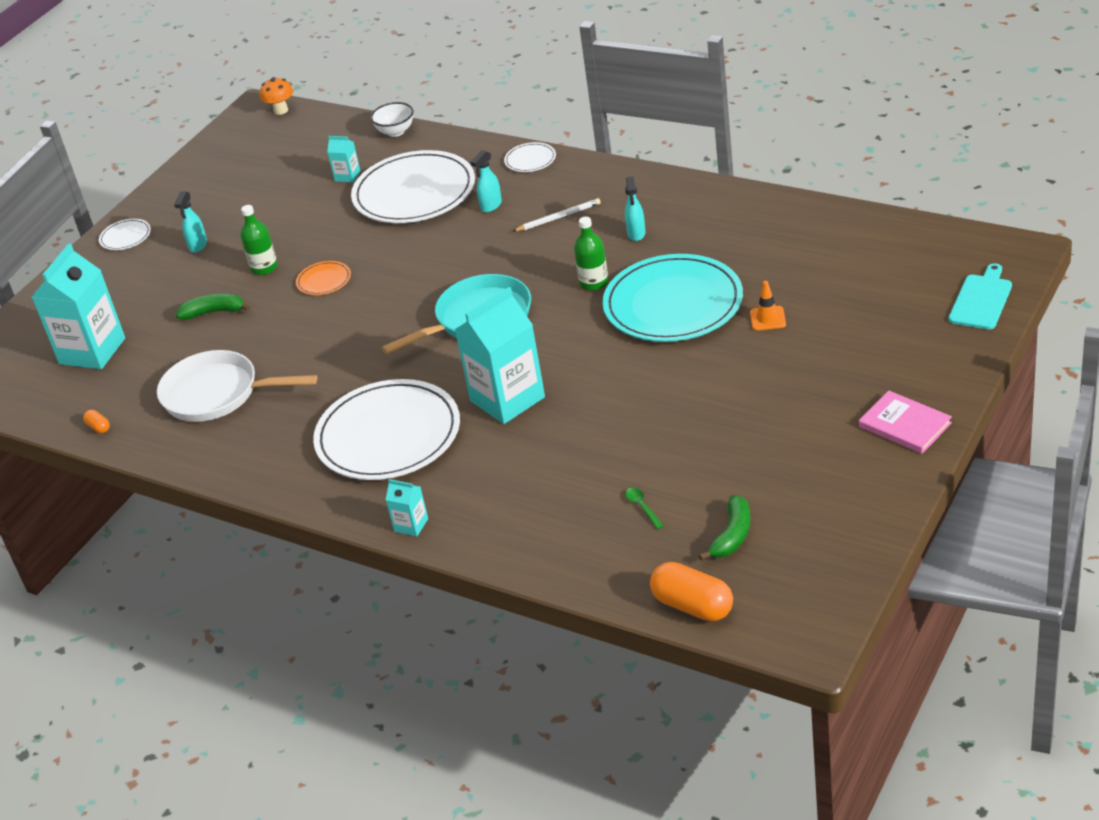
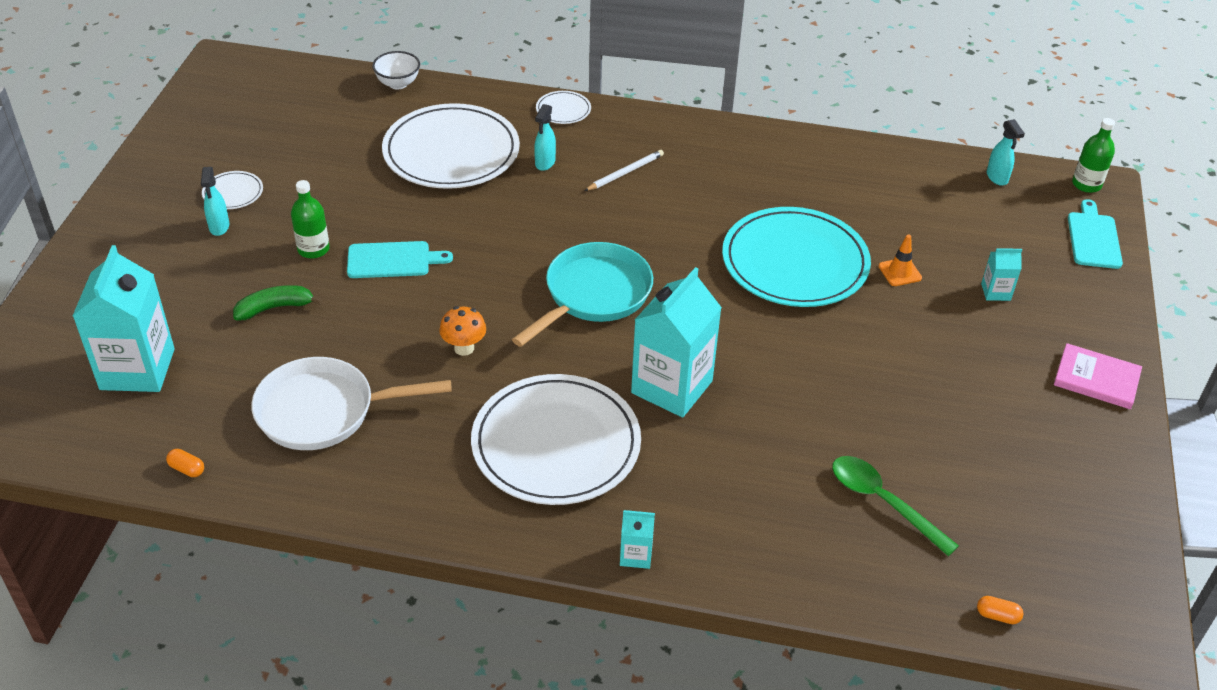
camera: 25 degrees left, 5 degrees up
(125, 237) = (122, 221): white plate -> white plate (233, 193)
(281, 110) = (252, 63): orange mushroom -> orange mushroom (464, 348)
(324, 280) = (393, 260): orange plate -> turquoise cutting board
(347, 176) = (365, 136): turquoise carton -> turquoise carton (995, 292)
(594, 283) = (699, 244): green bottle -> green bottle (1086, 184)
(636, 234) = (717, 187): turquoise spray bottle -> turquoise spray bottle (997, 178)
(642, 507) = (883, 502): green spoon -> green spoon, size x2.13
(692, 606) = (997, 616): orange capsule -> orange capsule, size x0.46
(732, 535) = (994, 525): green banana -> none

